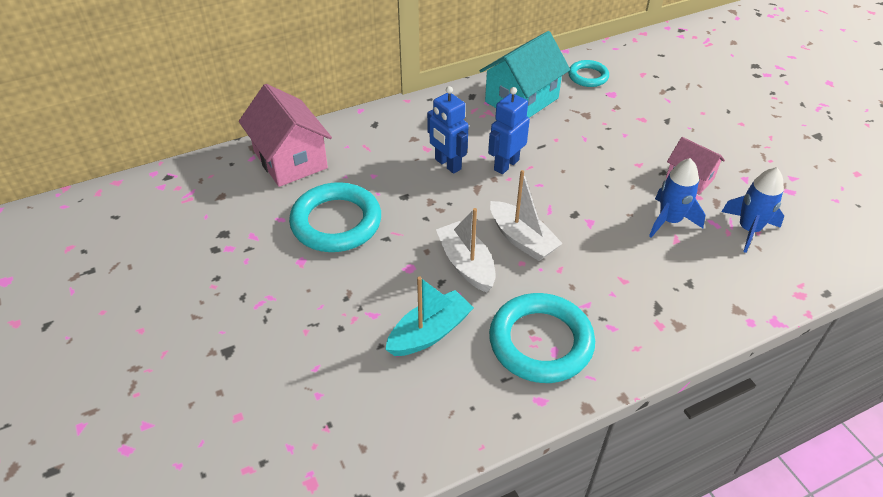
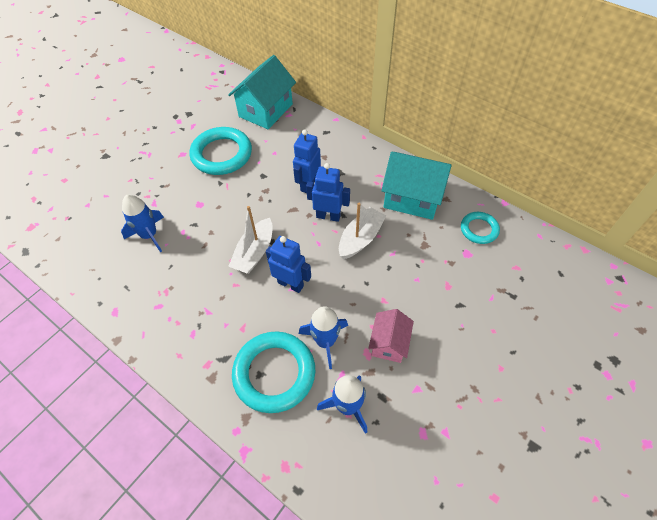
camera: 65 degrees right, 10 degrees up
(290, 160) = (265, 110): pink house -> turquoise house
(429, 333) = (149, 235): turquoise boat -> blue rocket
(466, 264) = (216, 231): white boat -> white boat (360, 238)
(540, 342) = (163, 296): turquoise ring -> turquoise ring (274, 373)
(583, 223) = (290, 284): none -> blue robot

